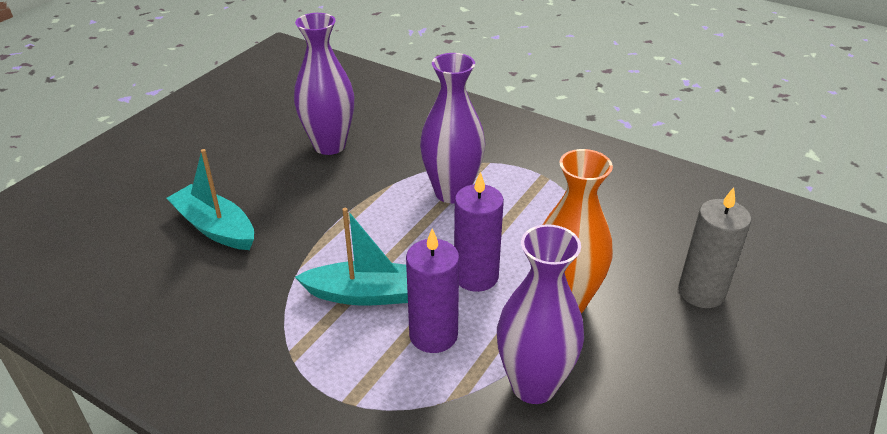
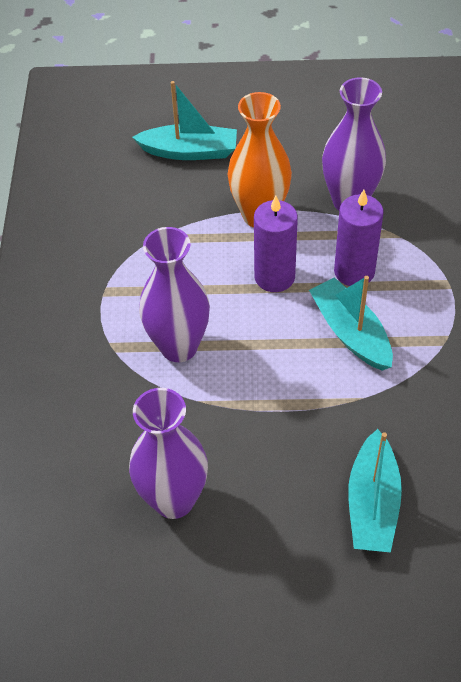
camera: 120 degrees left, 15 degrees up
(701, 292) = (189, 151): grey candle -> turquoise boat

